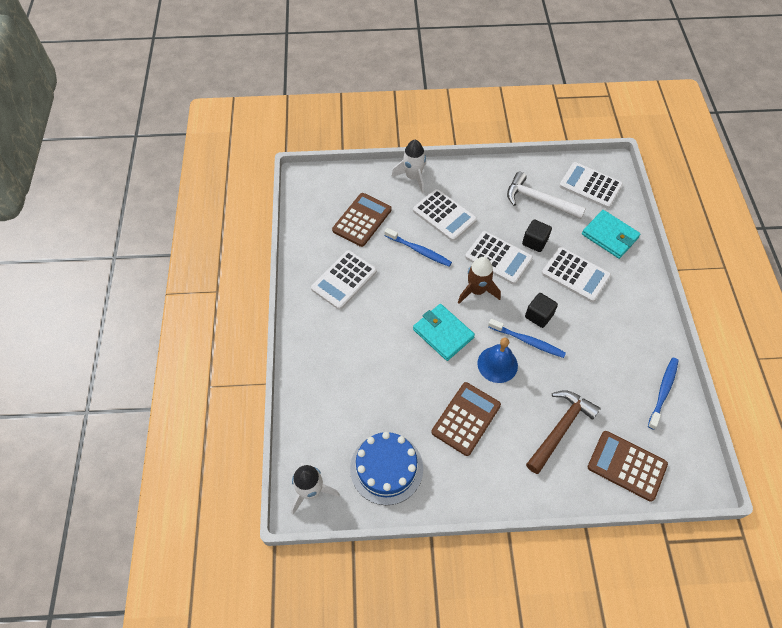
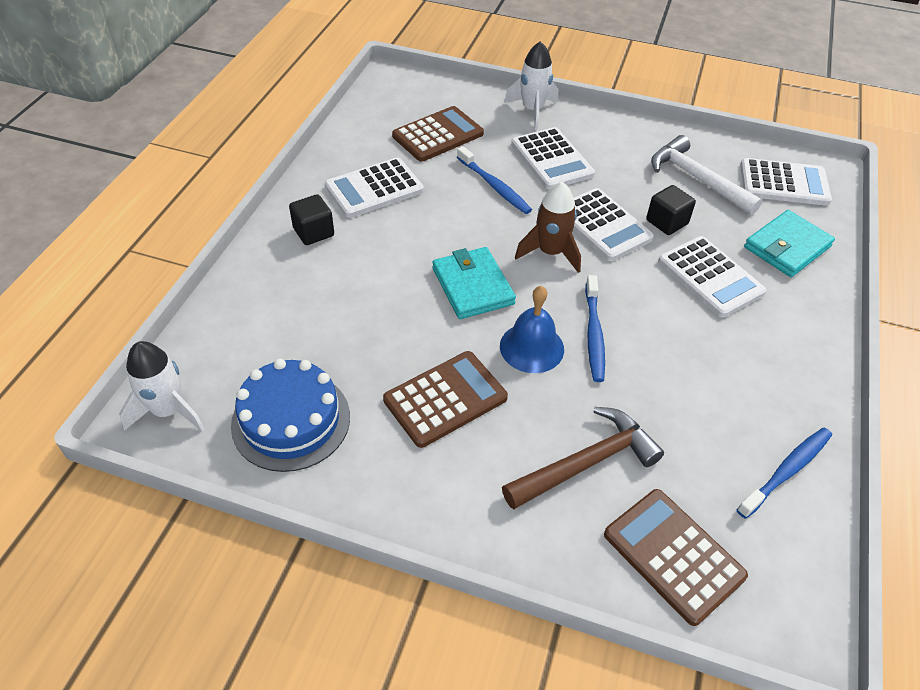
camera: 20 degrees right, 10 degrees down
(528, 341) = (593, 334): blue toothbrush -> blue toothbrush turned 45 degrees clockwise
(539, 316) = (627, 308): black cube -> black cube (313, 232)
(590, 186) = (784, 183): white calculator -> white calculator turned 135 degrees clockwise
(609, 236) = (787, 247): turquoise wallet -> turquoise wallet turned 75 degrees clockwise

